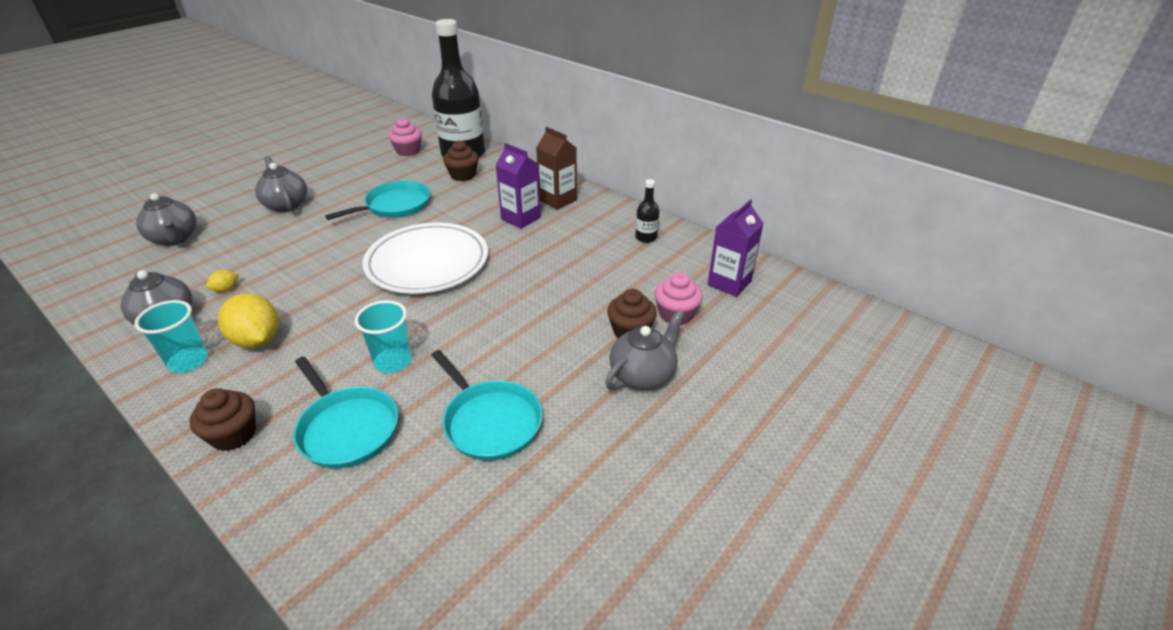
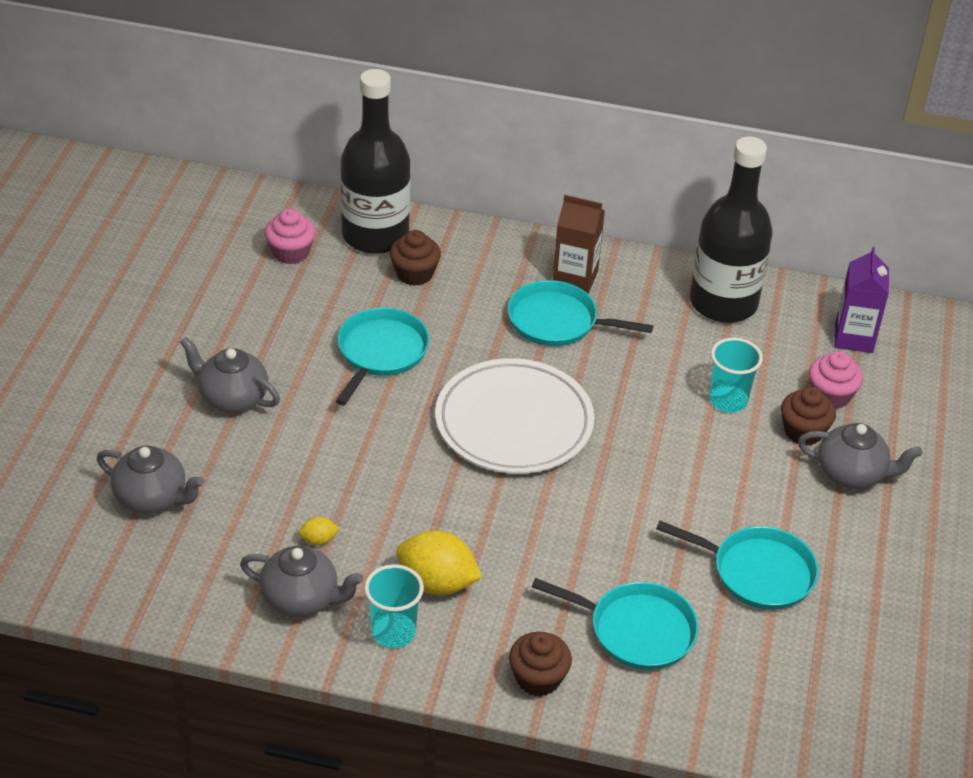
camera: 30 degrees left, 5 degrees up
(226, 289) = (319, 540): yellow lemon -> yellow lemon turned 60 degrees clockwise
(393, 362) = (606, 551): turquoise cup -> turquoise cup (728, 400)
(520, 218) = (557, 321): purple carton -> turquoise pan
(643, 375) = (852, 474): grey teapot -> grey teapot turned 90 degrees clockwise
(646, 237) = (723, 303): black bottle -> black bottle, size x2.46

